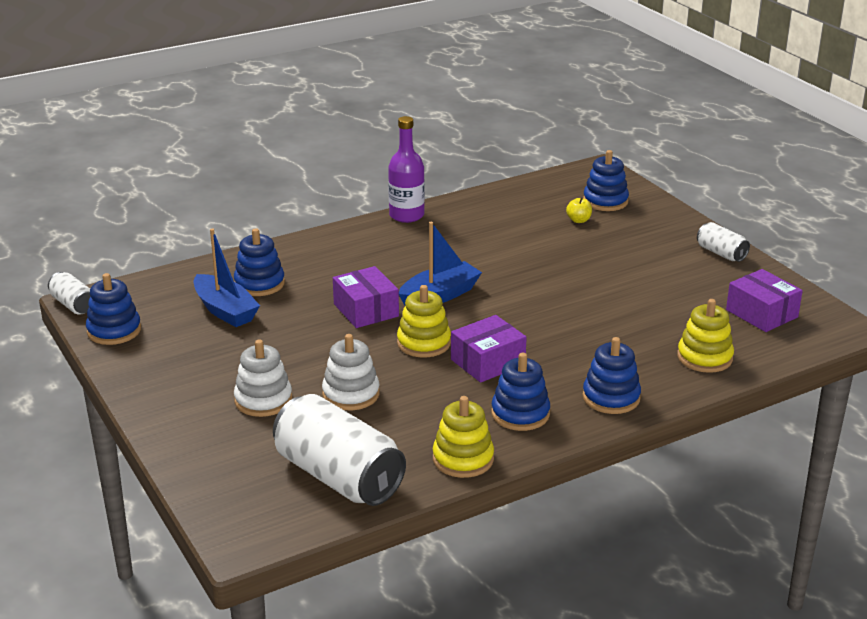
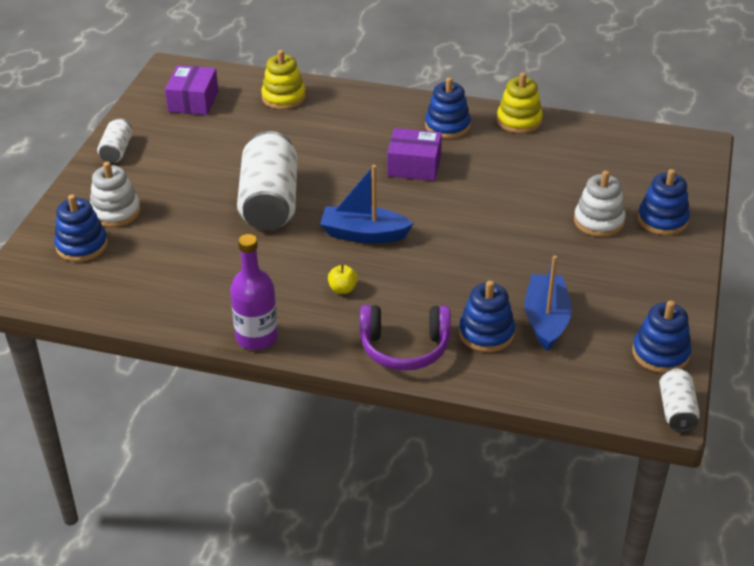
camera: 135 degrees left, 10 degrees up
(305, 252) = (404, 347): none -> purple headphones
(338, 477) = (604, 148): white can -> white can (269, 202)
(351, 394) = (534, 193): white stacking toy -> white stacking toy (115, 212)
(366, 310) = (436, 253): purple box -> none
(424, 343) = (434, 202): yellow stacking toy -> none
(578, 220) = (141, 240): yellow apple -> yellow apple (343, 289)
(611, 397) = (380, 107): blue stacking toy -> blue stacking toy (662, 220)

